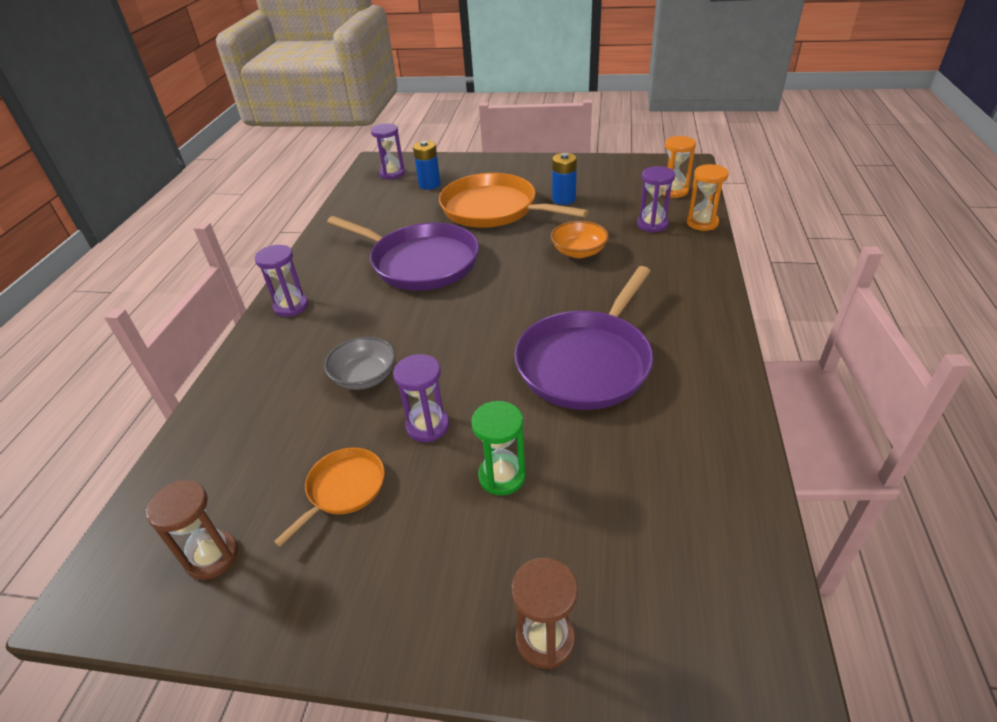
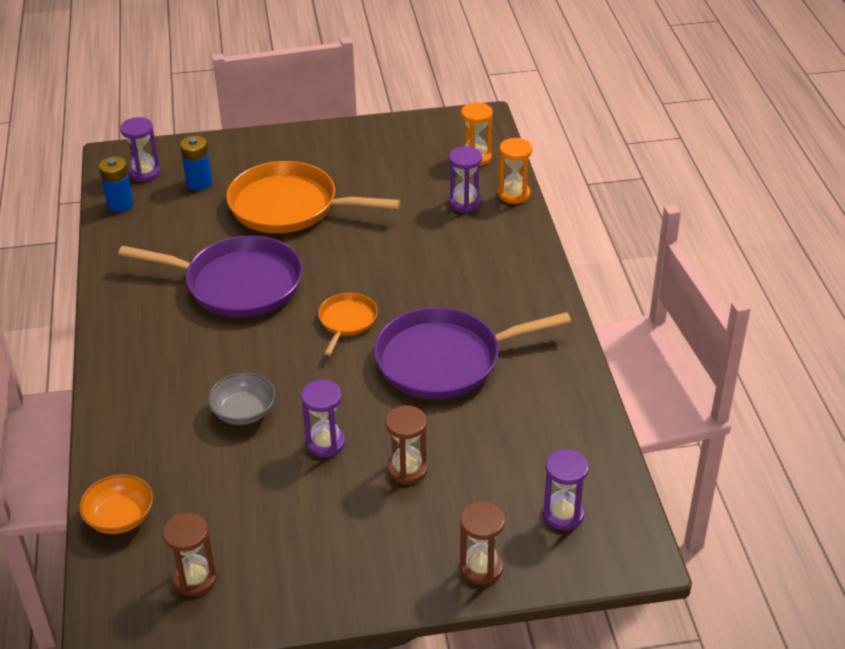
camera: 20 degrees left, 0 degrees up
(291, 306) = (124, 356): purple hourglass -> purple hourglass (563, 514)
(343, 489) = (278, 507): orange pan -> orange pan (347, 321)
(502, 476) = (407, 469): green hourglass -> brown hourglass
(564, 199) = (362, 183): blue battery -> blue battery (120, 204)
(579, 252) = (400, 246): orange bowl -> orange bowl (120, 517)
(586, 362) = (445, 360): purple pan -> purple pan turned 60 degrees clockwise

